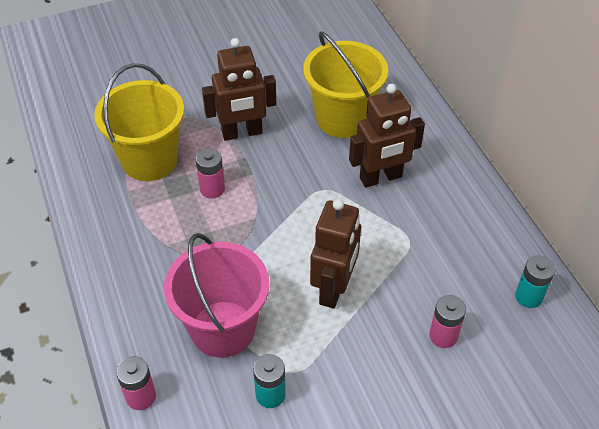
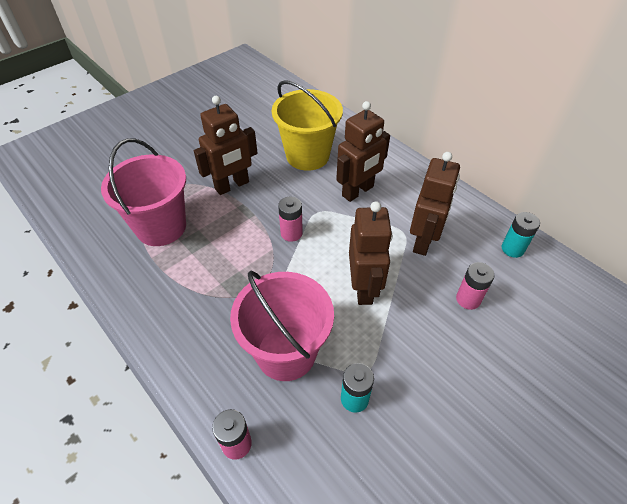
camera: 20 degrees left, 0 degrees up
(149, 160) = (161, 227): yellow bucket -> pink bucket
(212, 189) = (226, 236): pink battery -> pink battery (291, 233)
(427, 257) = (423, 241): none -> brown robot

